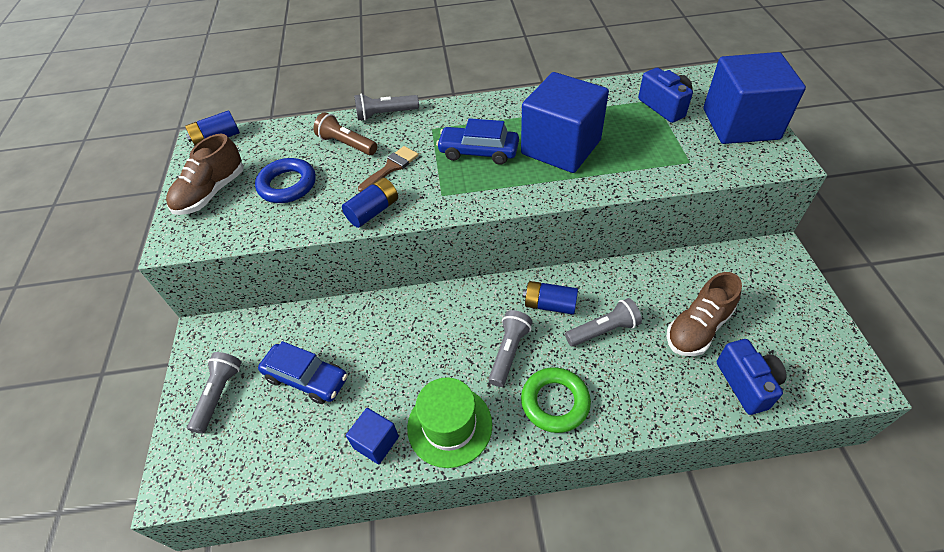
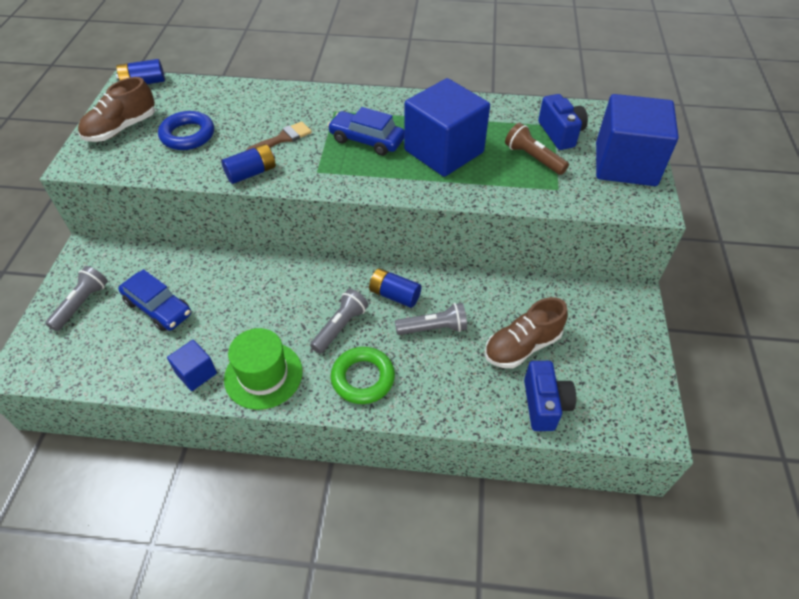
camera: 10 degrees right, 0 degrees up
(347, 144) = (253, 110): brown flashlight -> brown flashlight (533, 158)
(385, 114) = (298, 90): grey flashlight -> none

